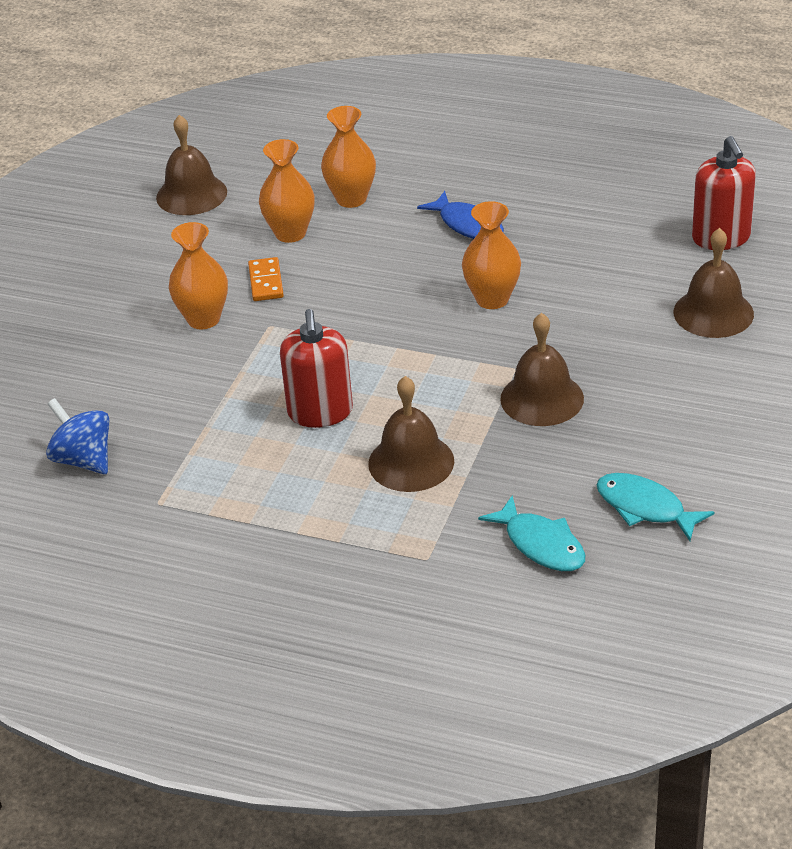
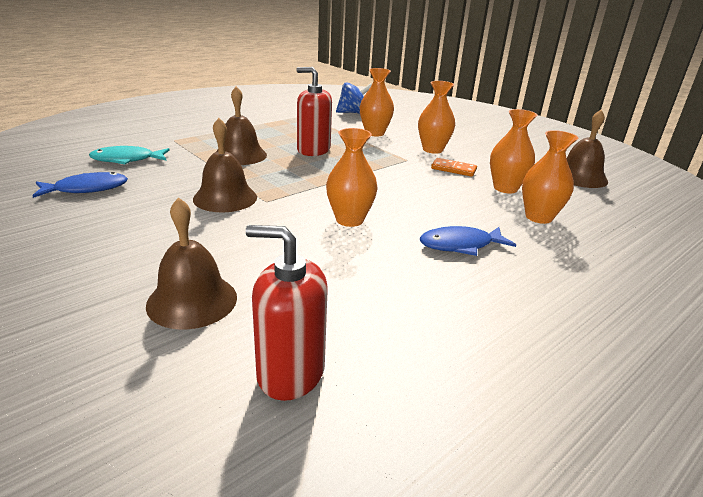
camera: 115 degrees right, 10 degrees down
(180, 393) = (374, 133): none -> orange vase
(645, 508) = (87, 189): turquoise fish -> blue fish

